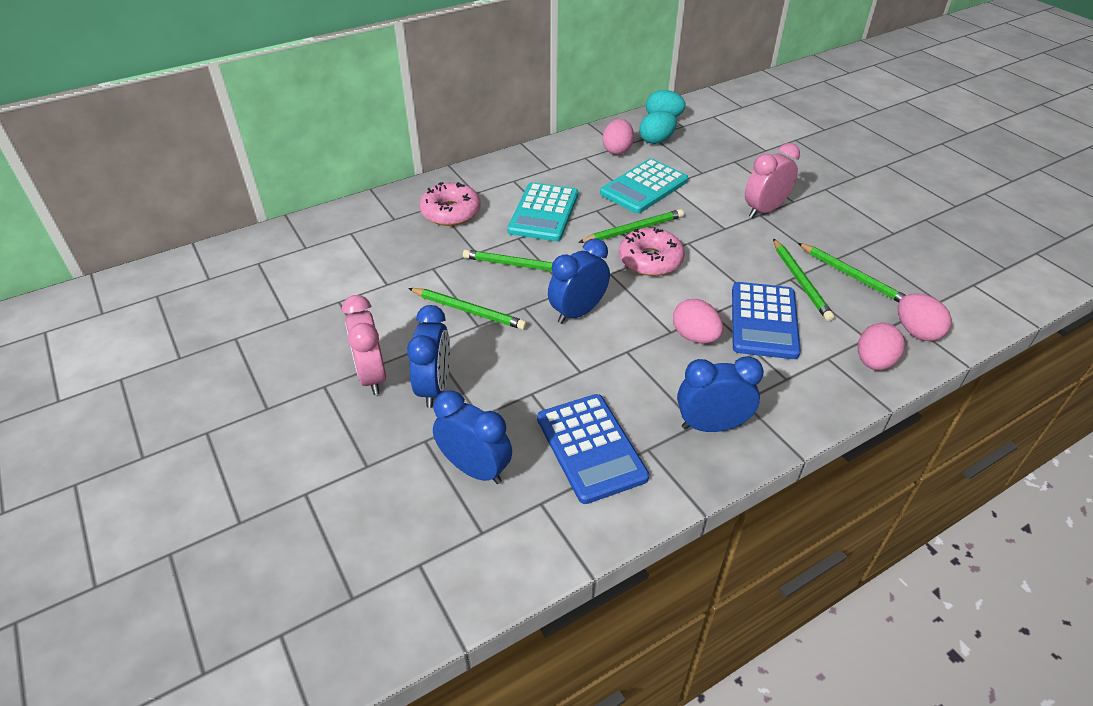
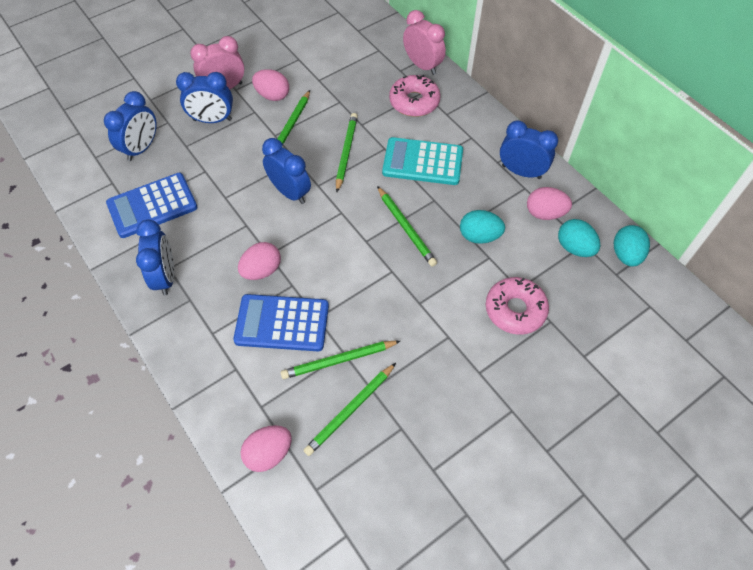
camera: 85 degrees right, 15 degrees up
(565, 157) = (521, 172): none -> blue clock
(644, 187) = (479, 236): turquoise calculator -> turquoise egg
(650, 260) = (361, 240): pink donut -> pink donut (515, 310)
(764, 210) = (456, 341): pink clock -> pink clock (422, 66)
(873, 362) = (229, 405): pink egg -> pink egg (272, 95)

